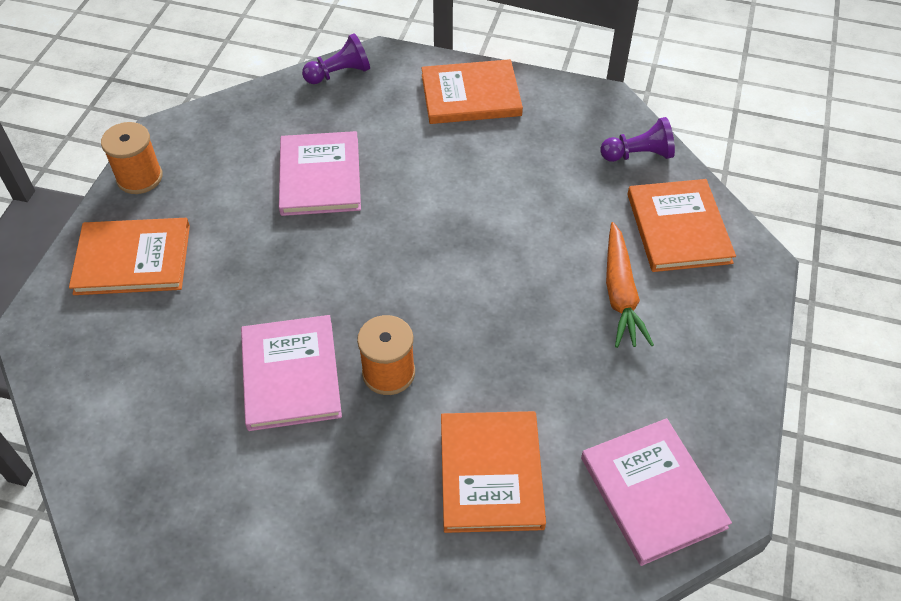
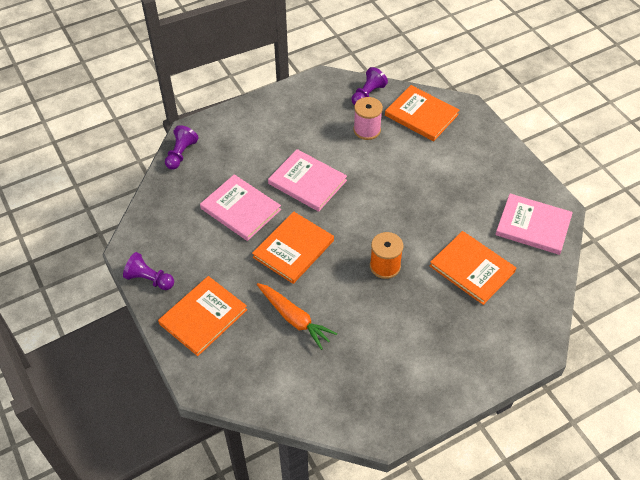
camera: 45 degrees left, 0 degrees up
(139, 177) = (149, 279): orange spool -> purple pawn
(291, 374) = (346, 301): pink book -> pink book (307, 182)
(471, 95) = (260, 119): orange book -> orange book (293, 249)
(581, 195) = (367, 130): none -> pink spool
(620, 294) = (432, 160): orange carrot -> orange carrot (294, 319)

